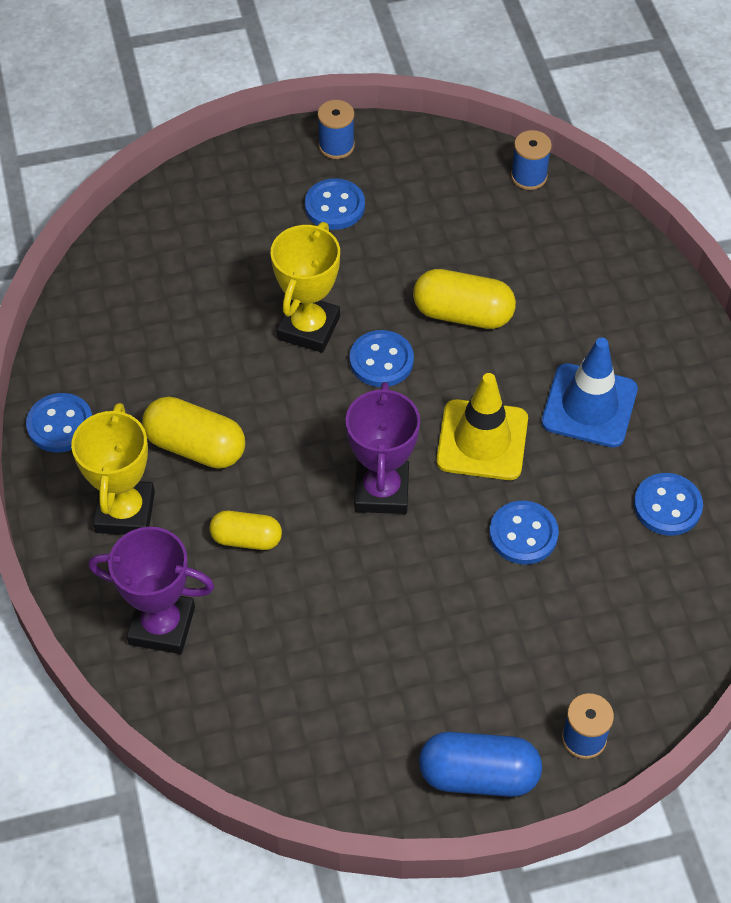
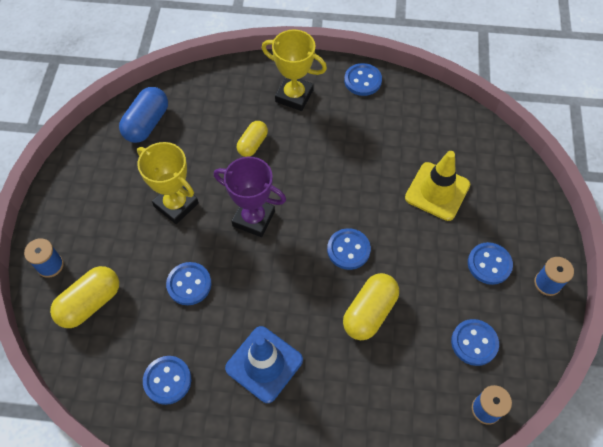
camera: 110 degrees right, 5 degrees up
(162, 625) = (219, 95): purple trophy -> none
(195, 446) = (323, 137): yellow capsule -> yellow capsule (90, 303)
(309, 328) = (388, 217): yellow trophy -> yellow trophy (176, 205)
(452, 201) = (474, 343): none -> blue button
(478, 775) = (61, 206): blue capsule -> blue capsule (147, 123)
(482, 440) = (265, 286): yellow traffic cone -> yellow traffic cone (437, 191)

